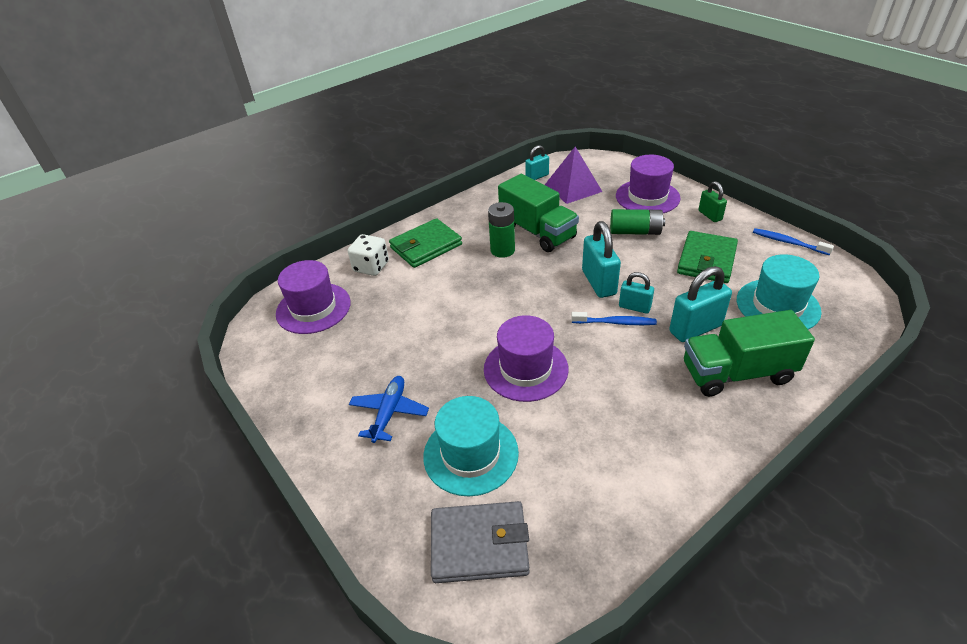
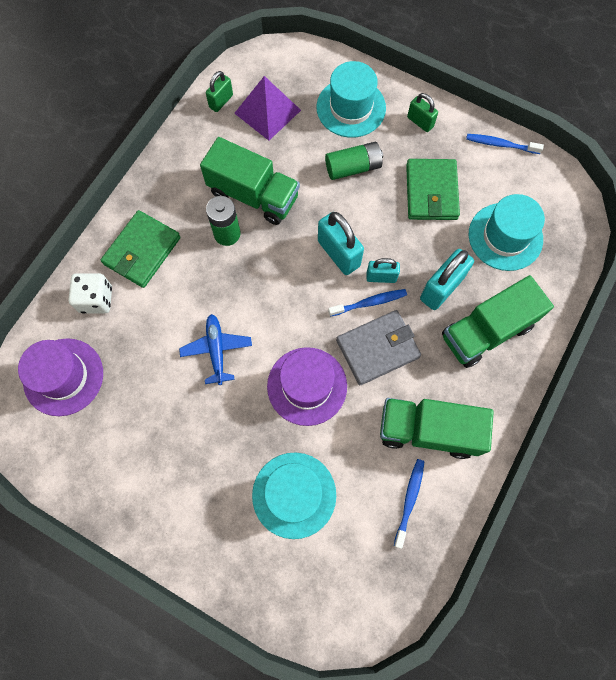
camera: 25 degrees left, 30 degrees up
(389, 412) = (204, 477): blue plane -> blue plane (217, 350)
(479, 544) = (333, 575): grey wallet -> grey wallet (377, 348)
(537, 176) = (221, 101): turquoise padlock -> green padlock
(597, 499) = (409, 501): none -> blue toothbrush
(642, 440) = (428, 430): none -> green truck
(647, 197) = (351, 108): purple hat -> turquoise hat

